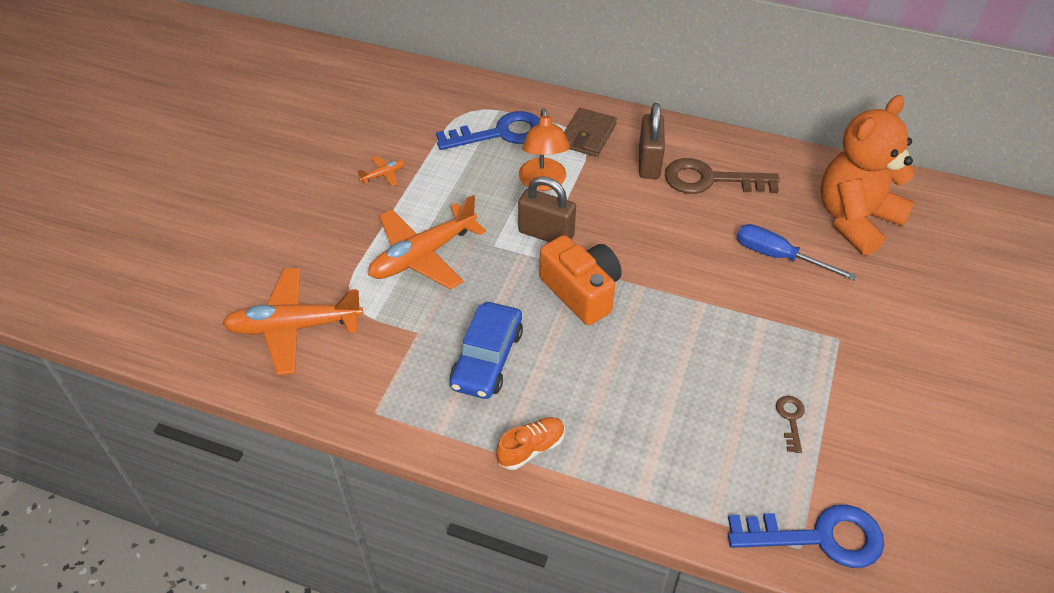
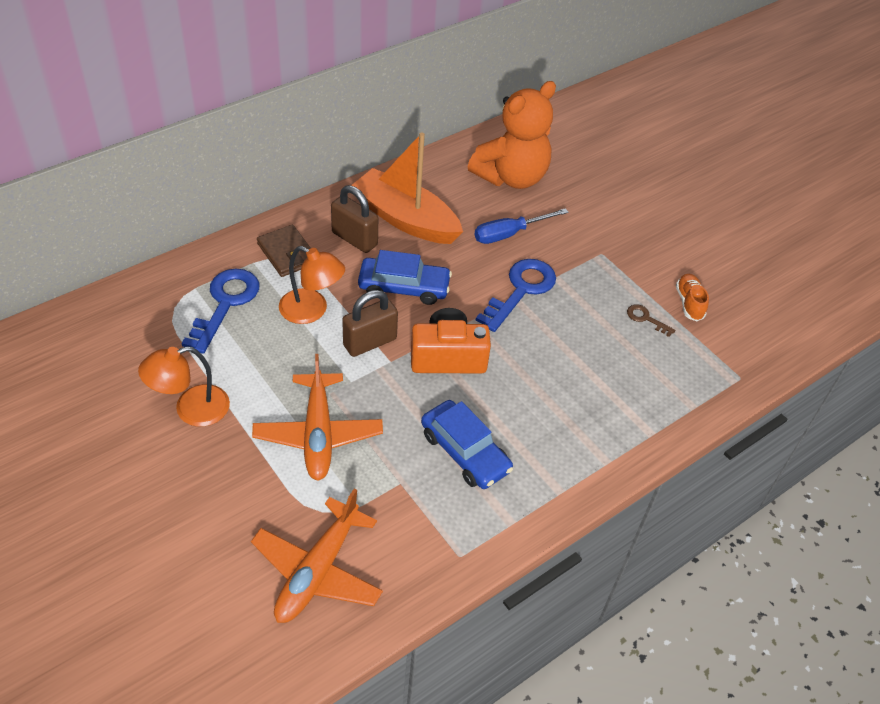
camera: 60 degrees left, 0 degrees up
(383, 174) = (191, 409): orange plane -> orange lamp
(531, 448) = (569, 472): orange shoe -> orange shoe (689, 303)
(629, 221) = (404, 287): none -> blue car
(710, 180) = (405, 219): brown key -> orange boat
(819, 537) = (738, 364): blue key -> blue key (521, 290)
(855, 219) = (511, 177): orange teddy bear -> orange teddy bear turned 120 degrees counterclockwise

